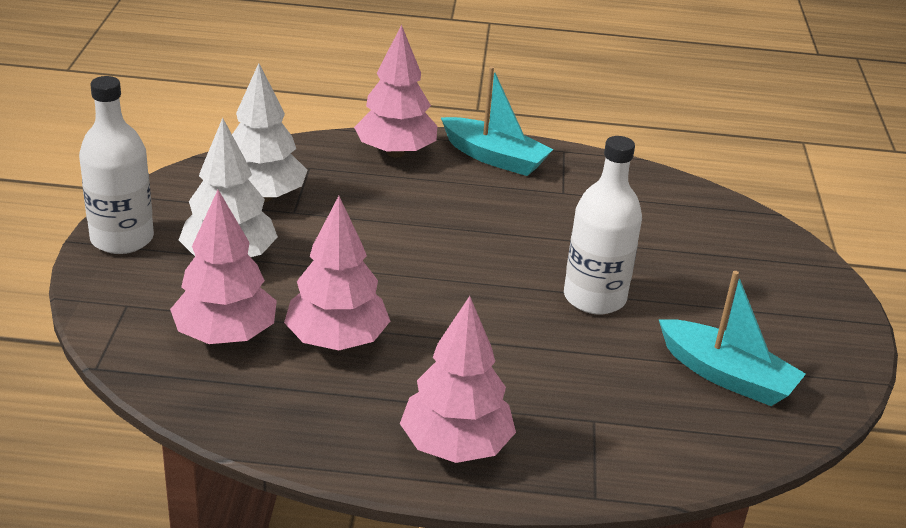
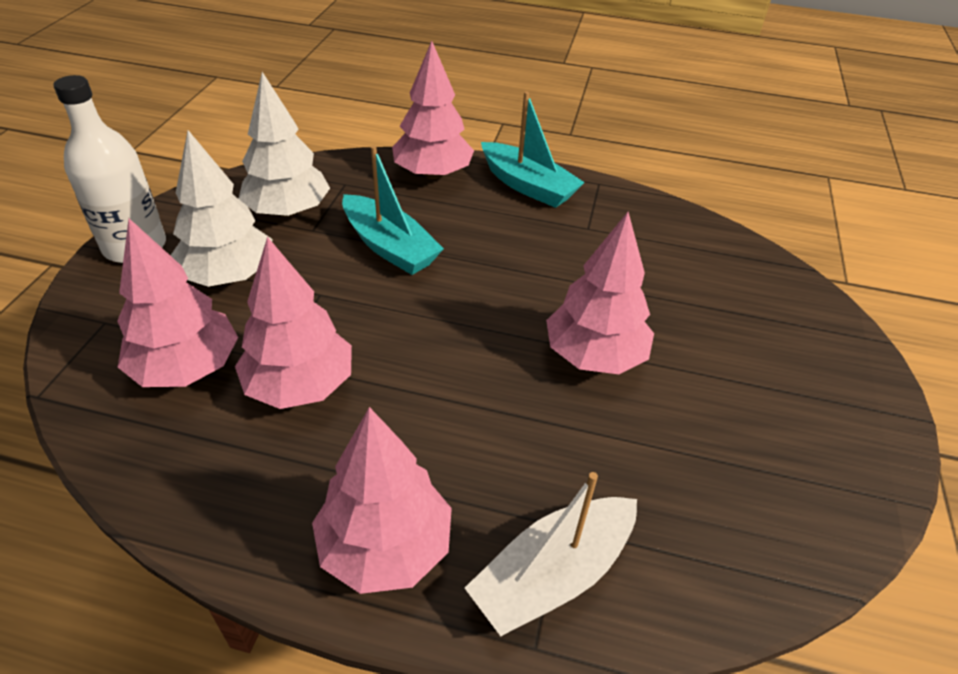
camera: 10 degrees right, 10 degrees up
(594, 298) = (594, 356): white bottle -> pink tree
(597, 451) = (553, 574): none -> white boat
(726, 375) = (729, 476): turquoise boat -> turquoise boat (389, 246)

